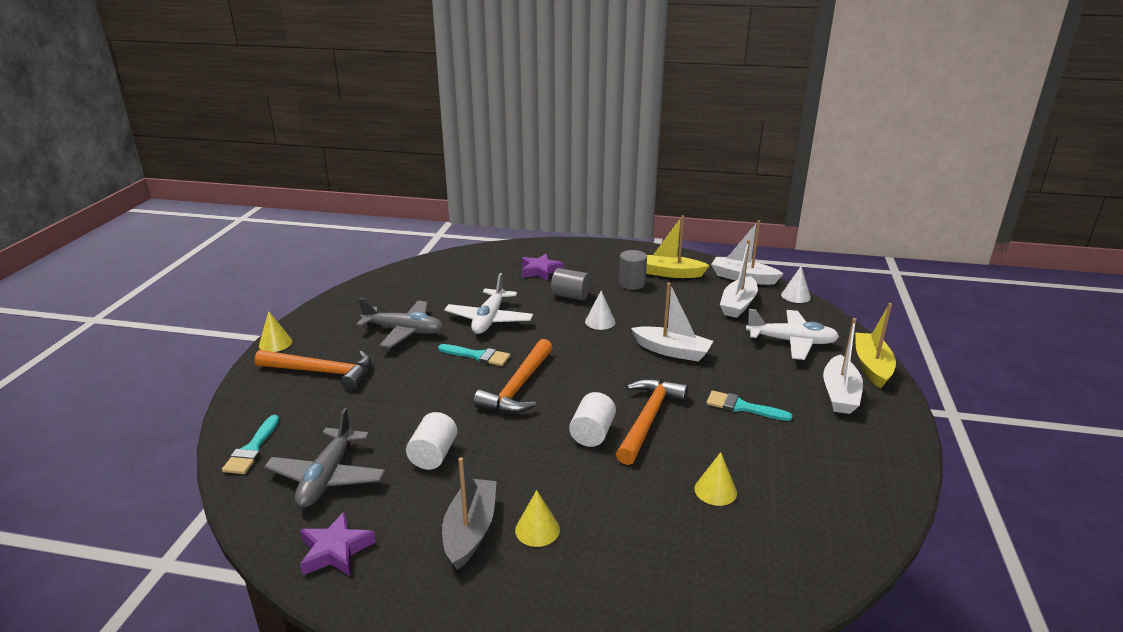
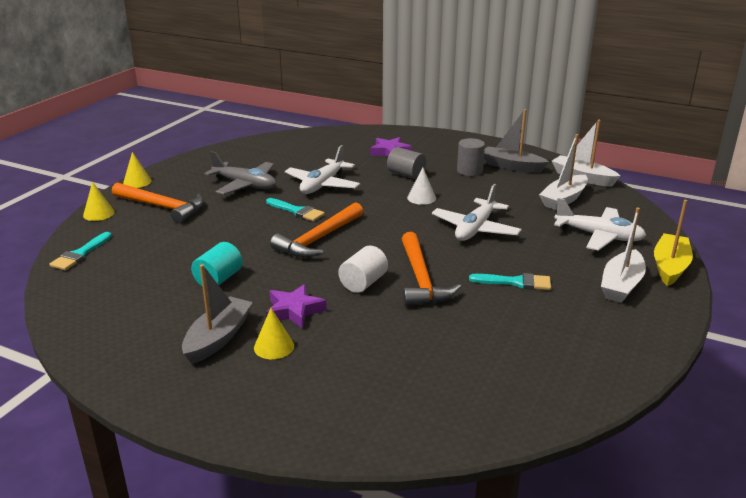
camera: 15 degrees right, 0 degrees up
(327, 477) = (126, 282): grey plane -> none
(335, 550) = (105, 334): purple star -> purple star (294, 311)
(433, 455) = (218, 279): white cylinder -> turquoise cylinder
(648, 419) = (421, 279): orange hammer -> orange hammer turned 135 degrees clockwise
(670, 273) = (512, 166): yellow boat -> grey boat
(672, 351) = (475, 229): white boat -> white plane
(715, 490) = (450, 343): yellow cone -> yellow cone (98, 213)
(742, 407) = (516, 282): turquoise brush -> turquoise brush turned 150 degrees clockwise
(796, 296) = (627, 198): white cone -> none

